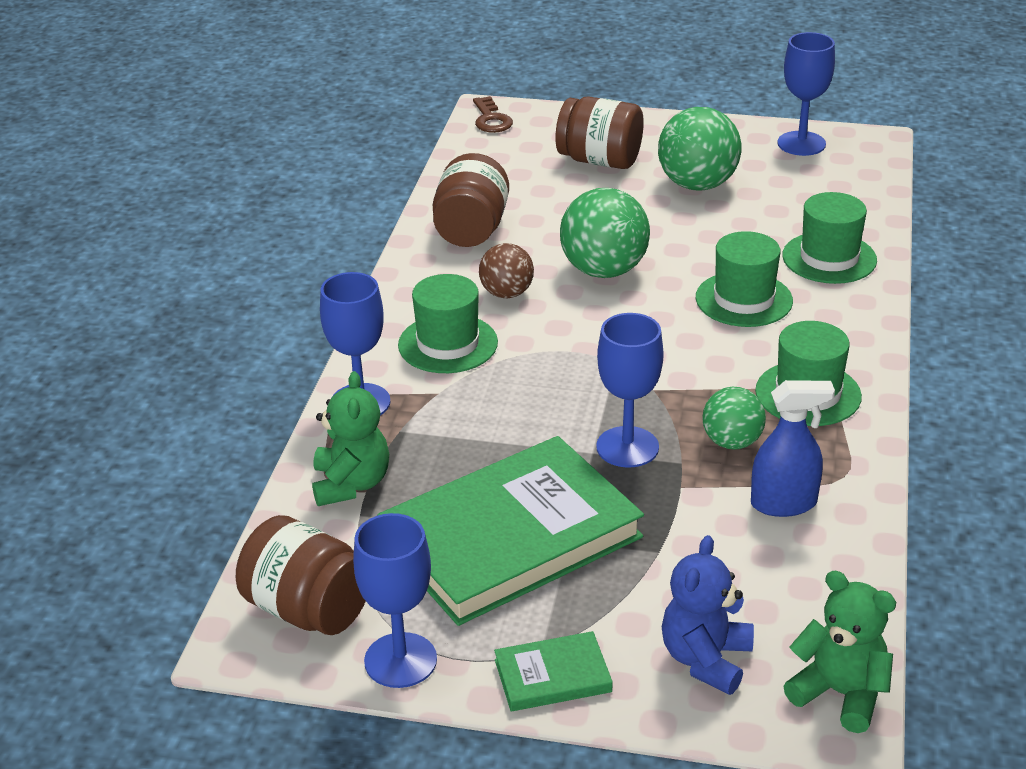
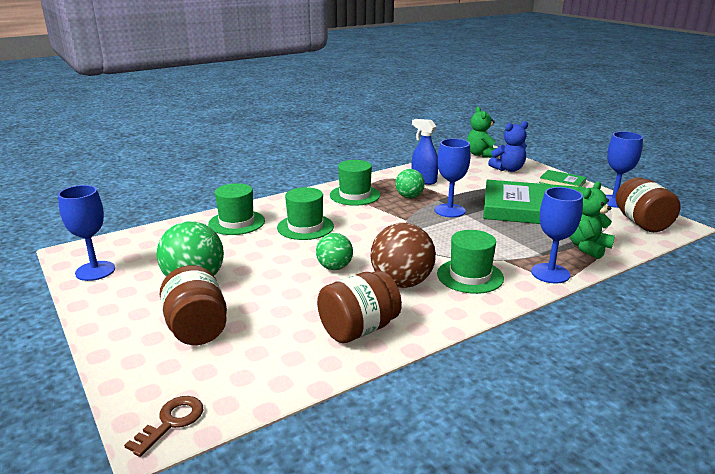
camera: 135 degrees left, 10 degrees down
(507, 293) = (401, 283): brown ball -> brown ball, size x1.65
(604, 270) = (334, 267): green ball -> green ball, size x0.60

